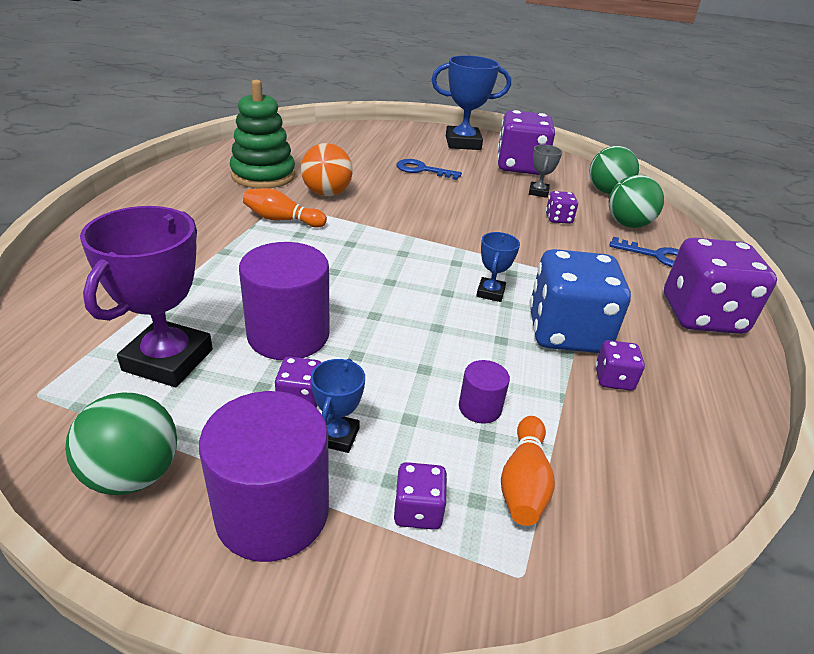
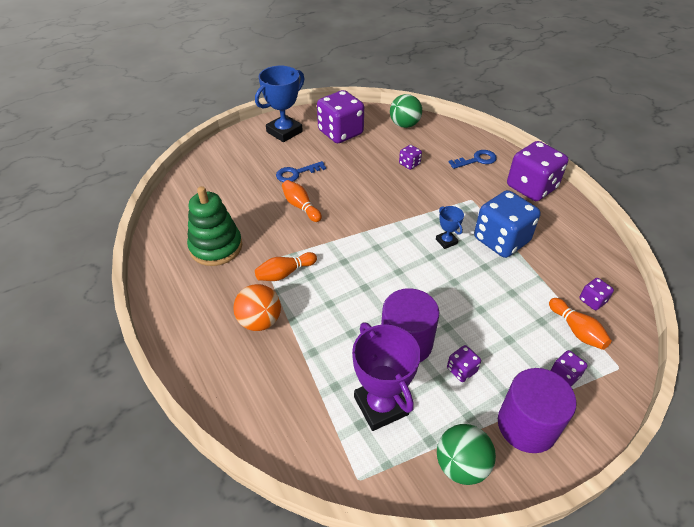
camera: 40 degrees left, 10 degrees up
(327, 193) = (275, 233): orange ball -> orange ball (260, 321)
(337, 436) = (499, 372): blue trophy -> none
(384, 190) = (301, 206): none -> orange bowling pin
(480, 408) = (523, 310): purple cylinder -> none
(538, 192) = (375, 149): grey trophy -> none
(613, 379) = (544, 252): purple dice -> purple dice (592, 301)
(628, 224) = (441, 145): green ball -> none

